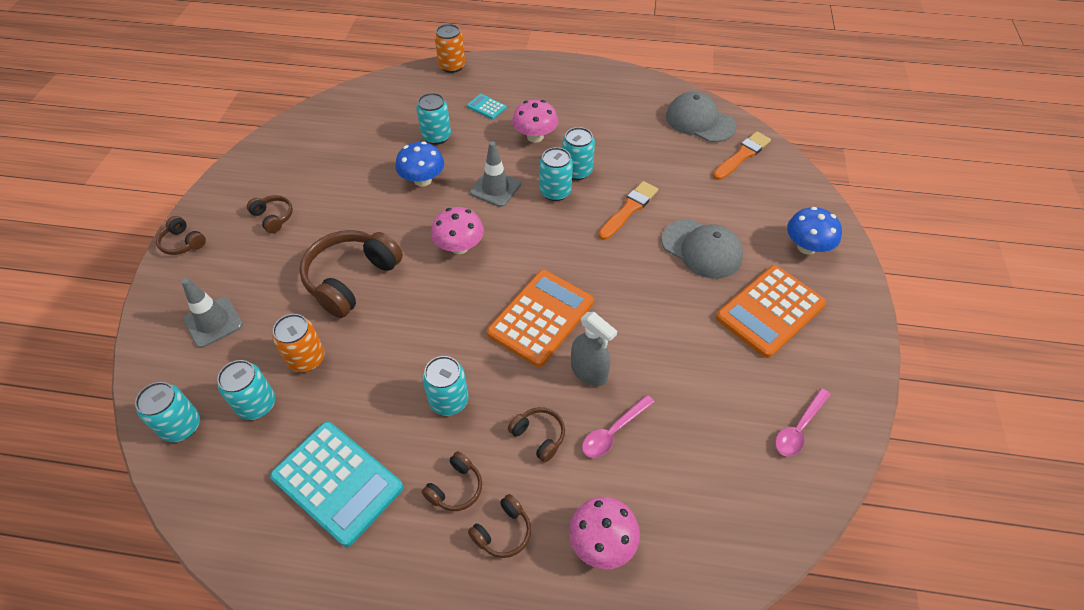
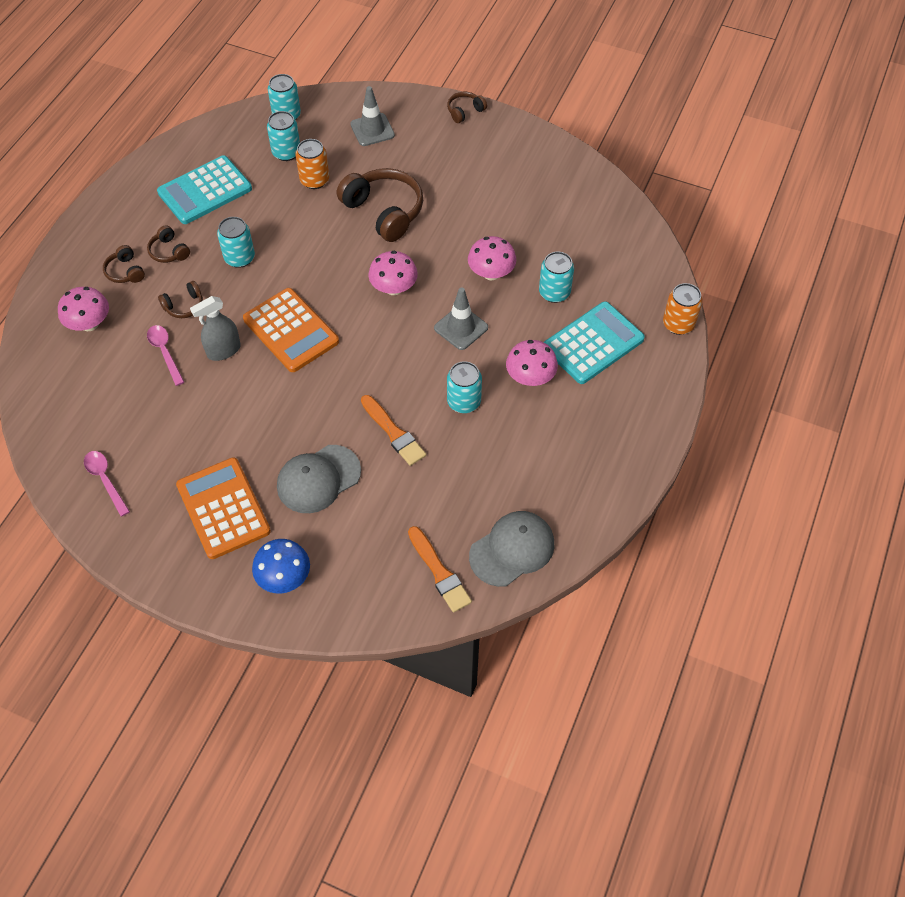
camera: 105 degrees right, 5 degrees up
(273, 217) = (475, 166): brown headphones -> none
(422, 180) = (491, 273): blue mushroom -> pink mushroom
(486, 107) = (593, 343): turquoise calculator -> turquoise calculator, size x2.24
(555, 192) = (439, 376): turquoise can -> none

